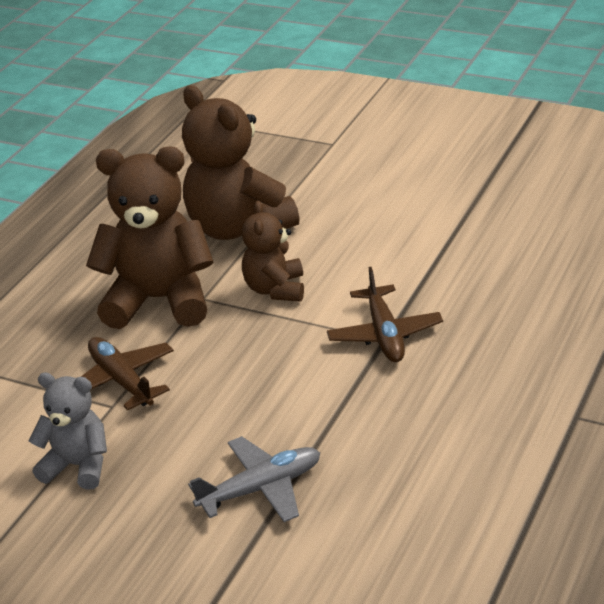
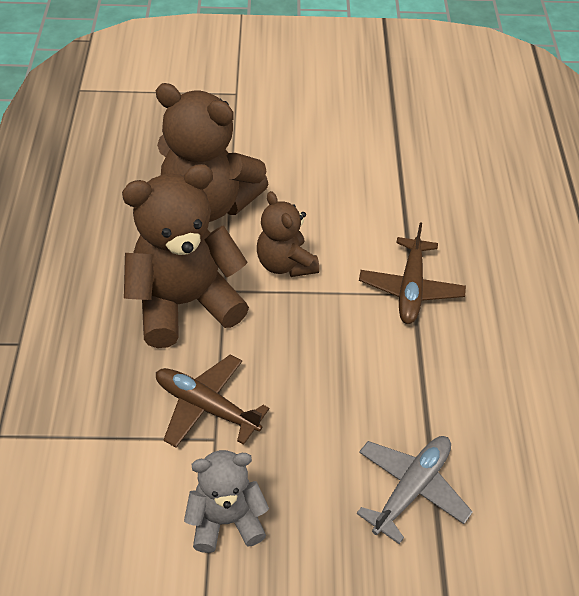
camera: 30 degrees left, 15 degrees up
(385, 334) = (410, 289): brown plane -> brown plane turned 45 degrees clockwise

